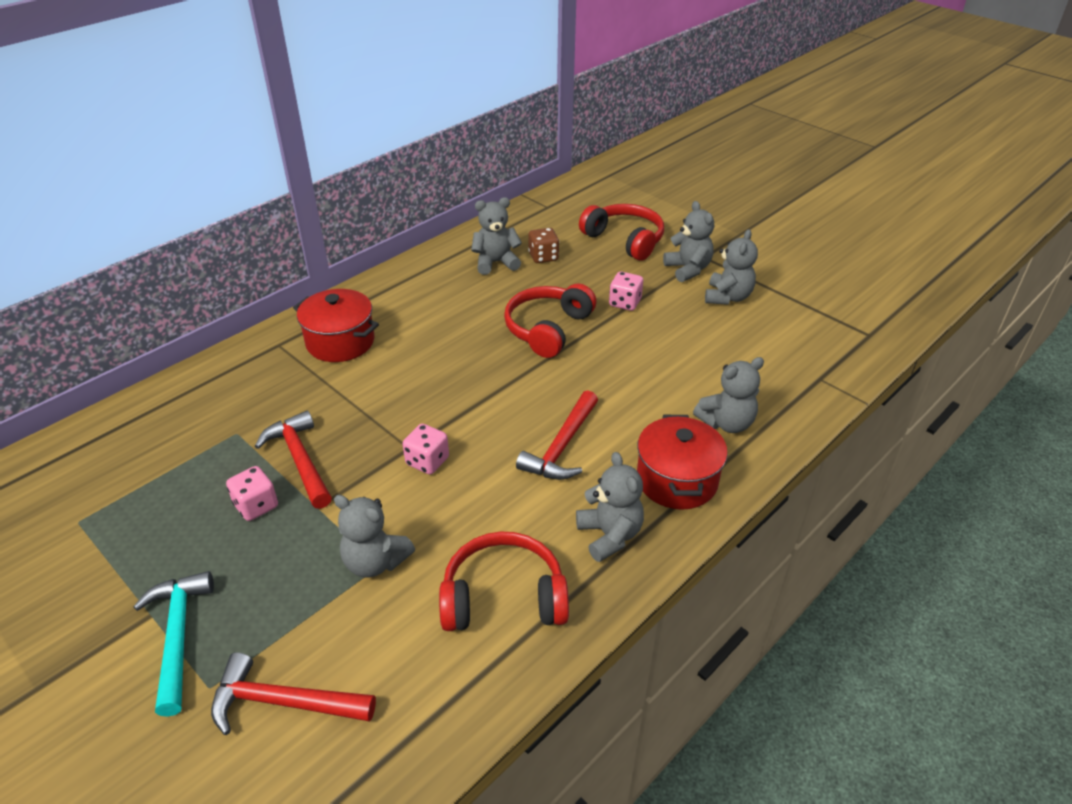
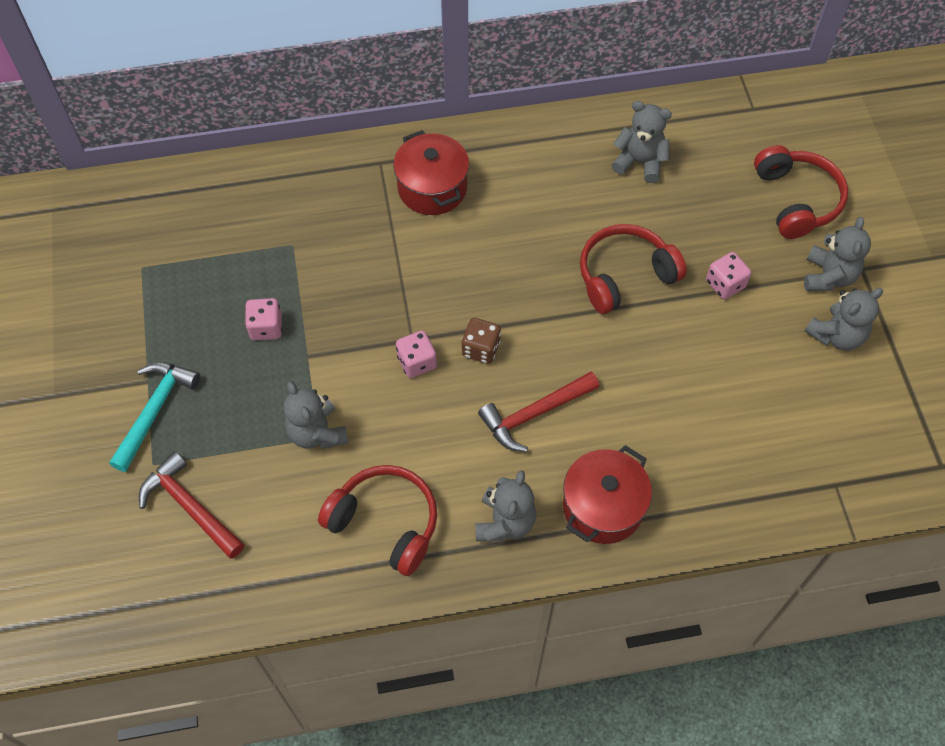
camera: 35 degrees right, 20 degrees up
(300, 460) = (323, 301): red hammer -> none
(543, 257) = (693, 179): brown dice -> brown dice (481, 349)
(726, 423) = (698, 478): grey teddy bear -> none

